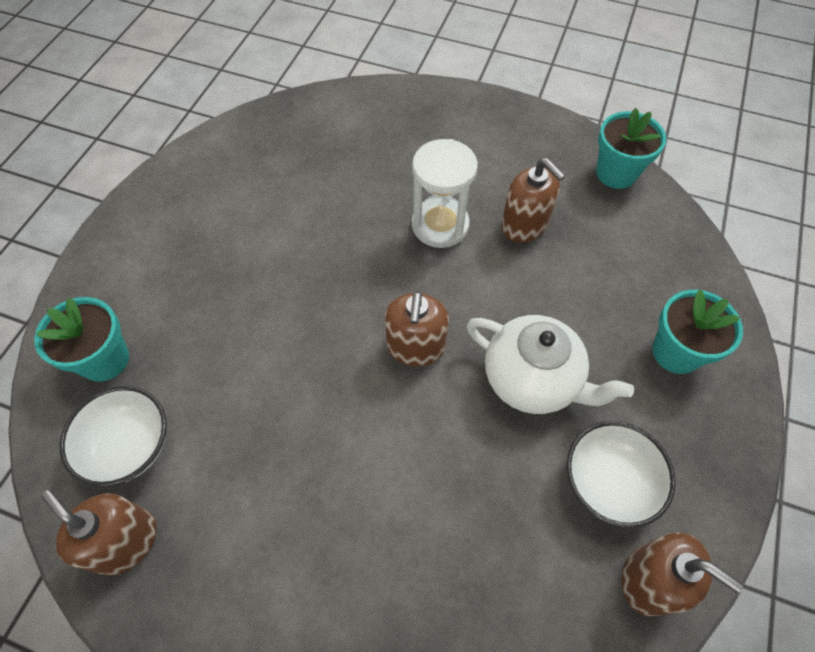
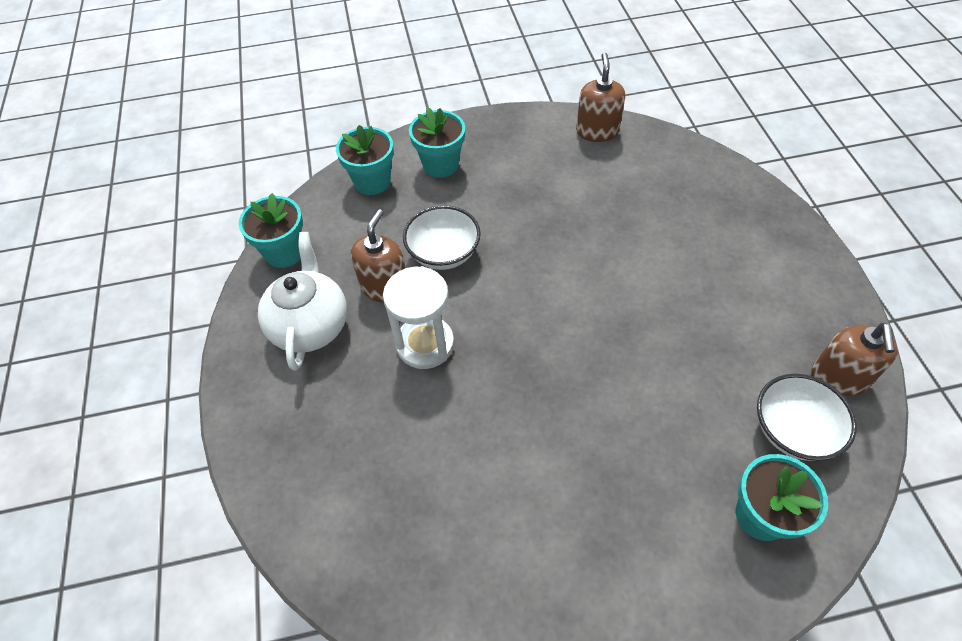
camera: 120 degrees left, 5 degrees down
(416, 347) = (552, 298): brown soap dispenser -> none
(532, 379) = (521, 223): white teapot -> white teapot (310, 325)
(608, 482) = (558, 164): white bowl -> white bowl (443, 253)
(681, 276) = (372, 182): none -> turquoise flower pot

